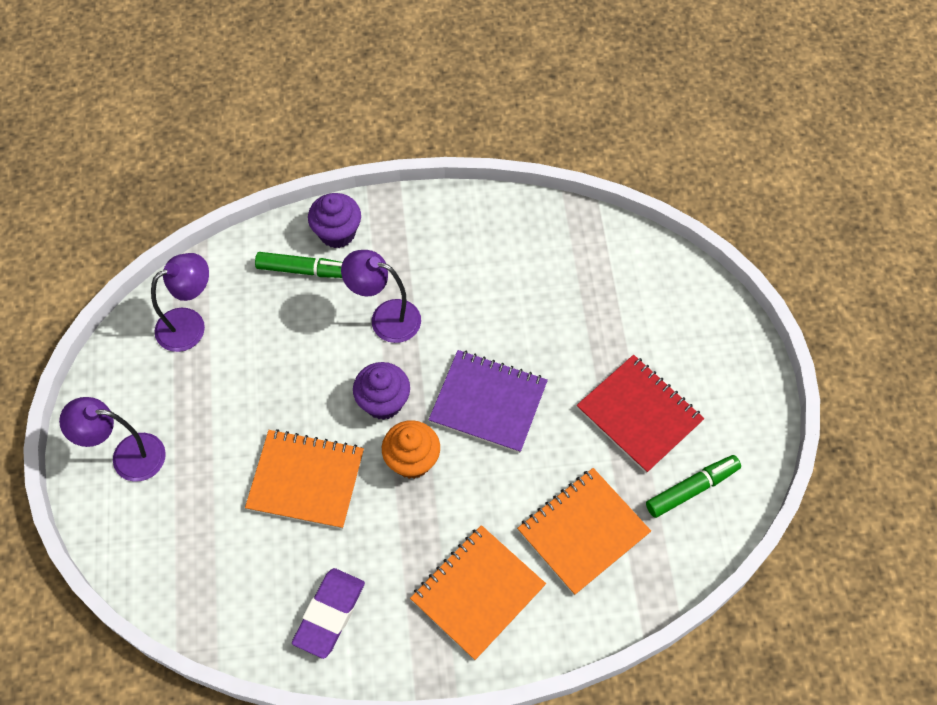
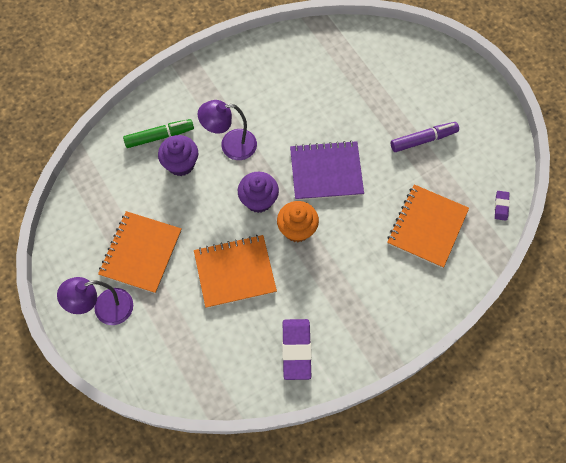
camera: 25 degrees left, 5 degrees up
(190, 324) = (100, 204): purple lamp -> none
(337, 233) = (168, 103): purple cupcake -> purple cupcake (181, 164)
(477, 593) = (382, 293): orange notebook -> orange notebook (141, 253)
(639, 414) = (423, 140): red notebook -> purple marker
(692, 489) = (478, 172): green marker -> none
(699, 549) = (501, 206): none -> purple eraser

